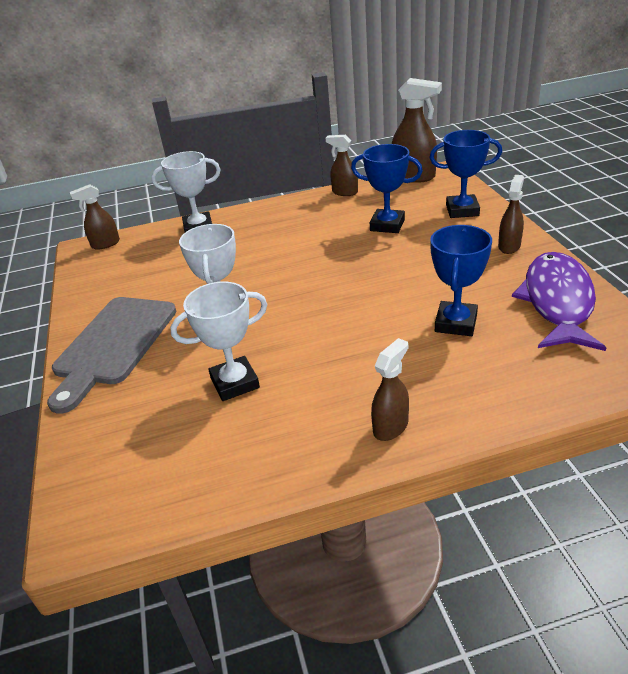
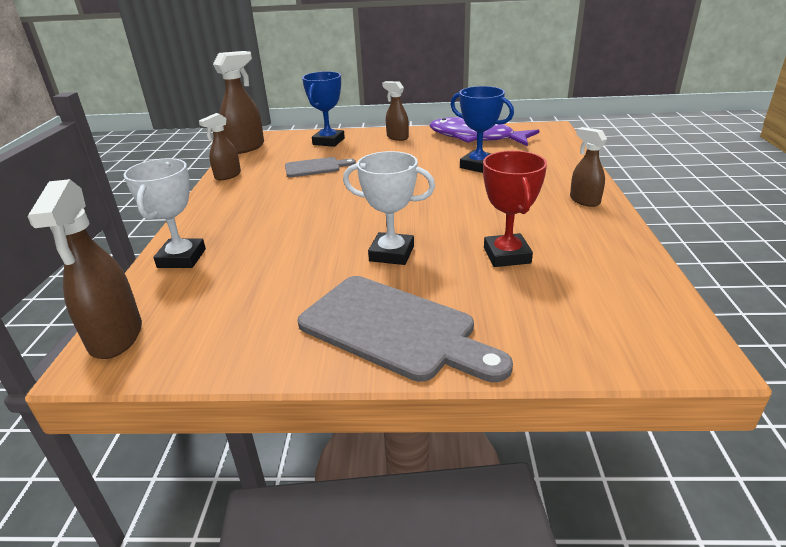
camera: 75 degrees left, 5 degrees down
(105, 244) = (116, 337): brown spray bottle -> brown spray bottle, size x1.64
(235, 383) = (506, 255): white trophy -> red trophy
(387, 225) = (315, 167): blue trophy -> grey cutting board

